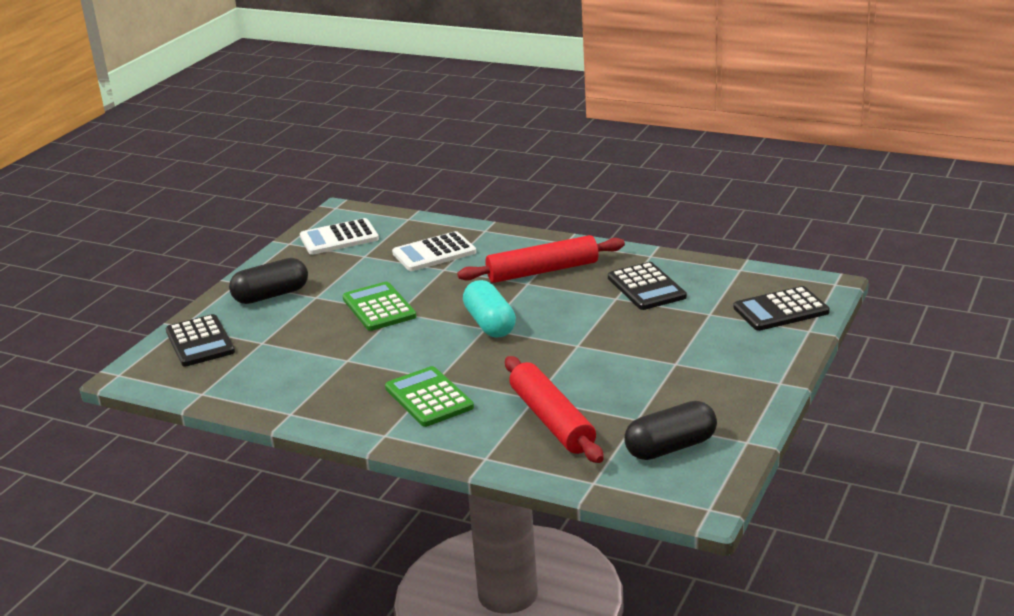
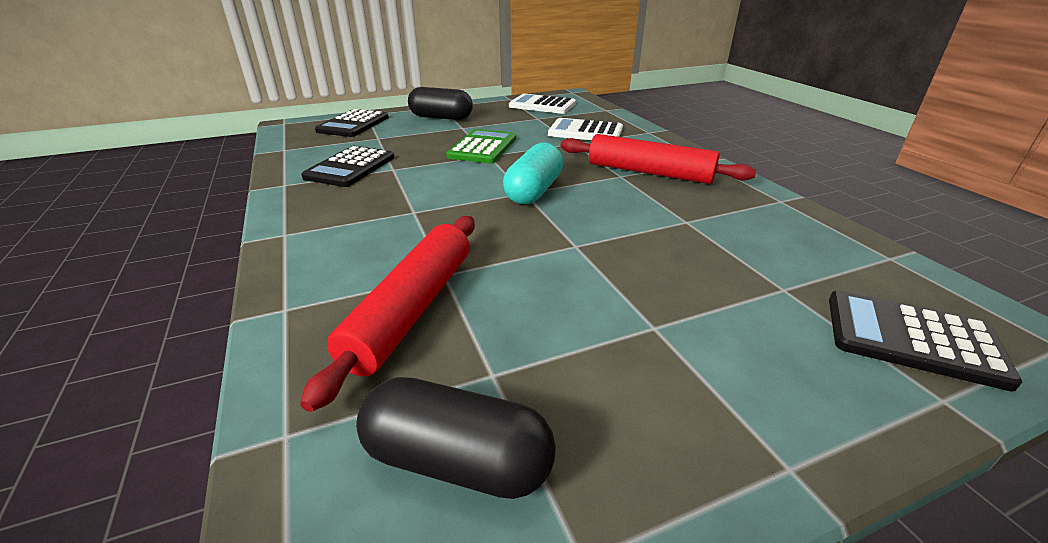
camera: 40 degrees right, 5 degrees up
(429, 398) = (374, 223): green calculator -> none
(646, 287) = (736, 226): black calculator -> black calculator (350, 167)

